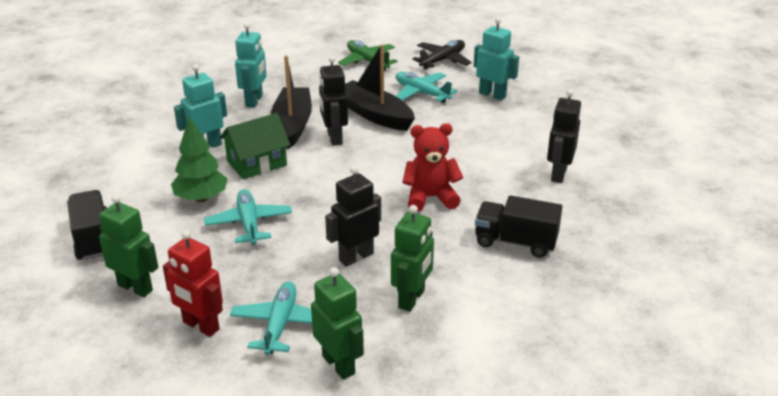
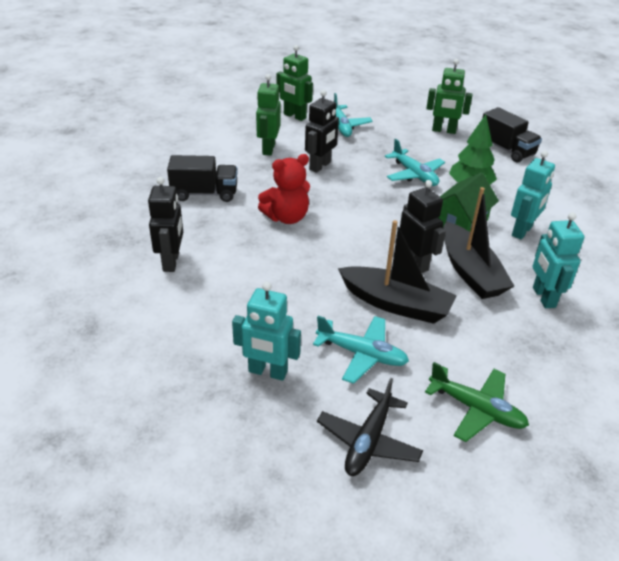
camera: 160 degrees right, 5 degrees up
(200, 326) = (385, 120): red robot -> none

